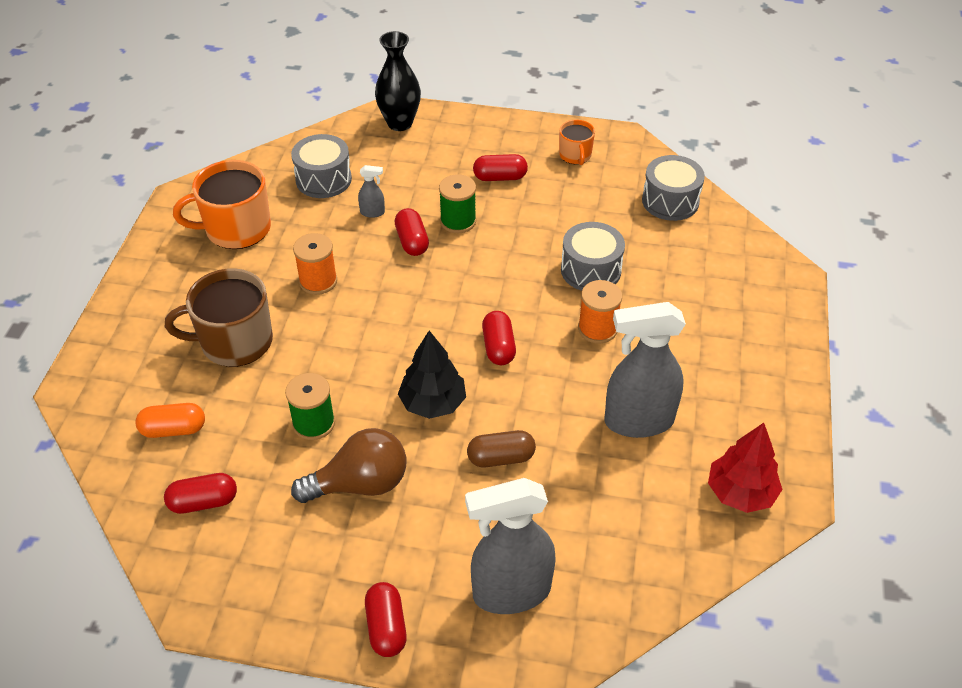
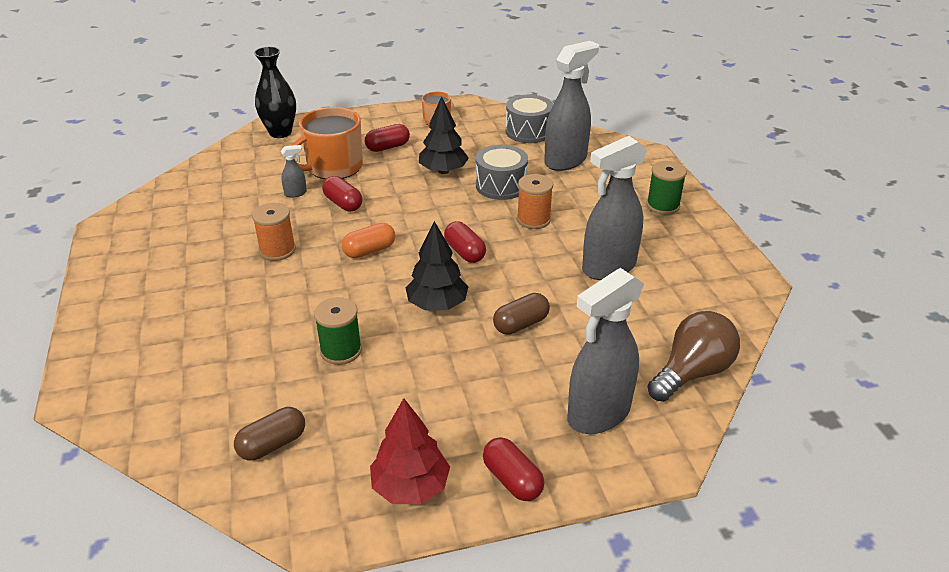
camera: 25 degrees left, 10 degrees down
(173, 429) = (205, 397): orange capsule -> orange capsule (369, 250)
(203, 502) = (272, 444): red capsule -> brown capsule
(235, 342) = (226, 314): brown mug -> none
(236, 229) = (176, 234): orange mug -> orange mug (333, 167)
(323, 179) = (237, 182): grey drum -> none
(360, 484) = (414, 381): brown light bulb -> brown light bulb (692, 372)
(458, 221) = (373, 182): green spool -> green spool (663, 206)
(540, 229) = (443, 171): none -> black tree
(686, 258) = (566, 161): none -> grey spray bottle
(740, 493) = (716, 289): red tree -> red tree (410, 486)

